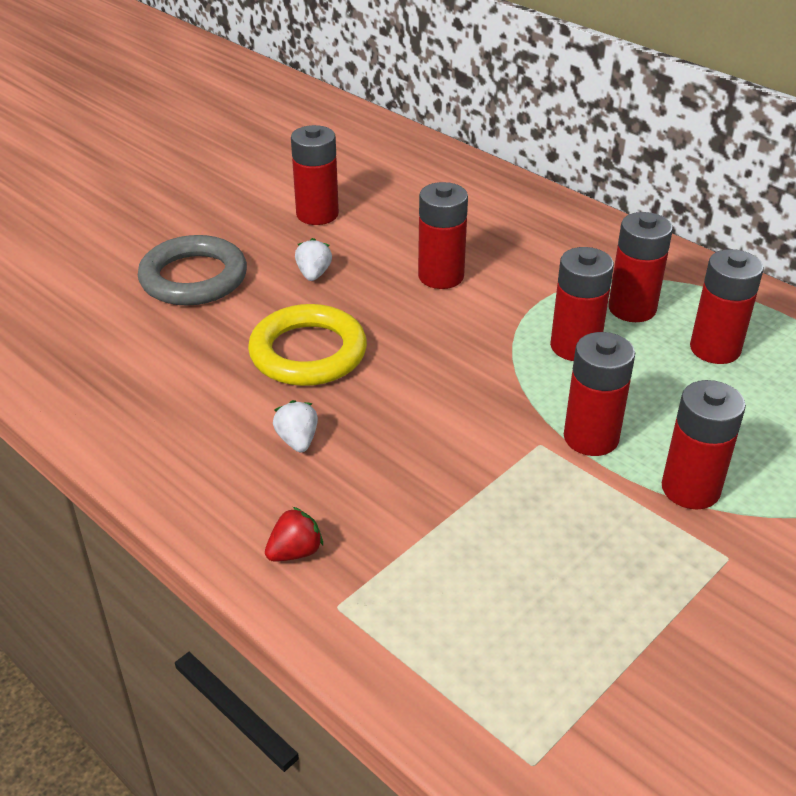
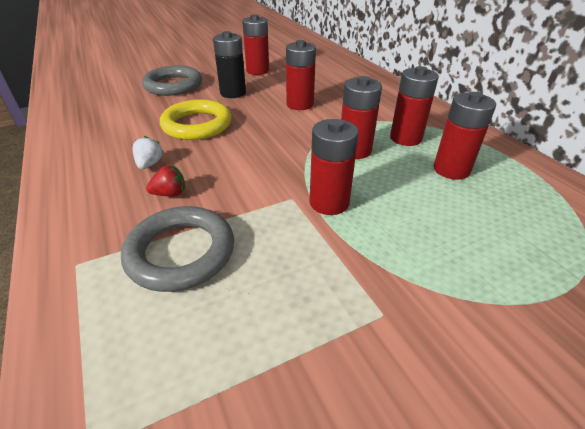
camera: 20 degrees right, 0 degrees up
(295, 552) = (86, 223): red strawberry -> red strawberry (170, 194)
(313, 274) = (233, 93): white strawberry -> black battery
(456, 554) = (181, 252): none -> grey ring
(690, 489) = (381, 253): red battery -> none

